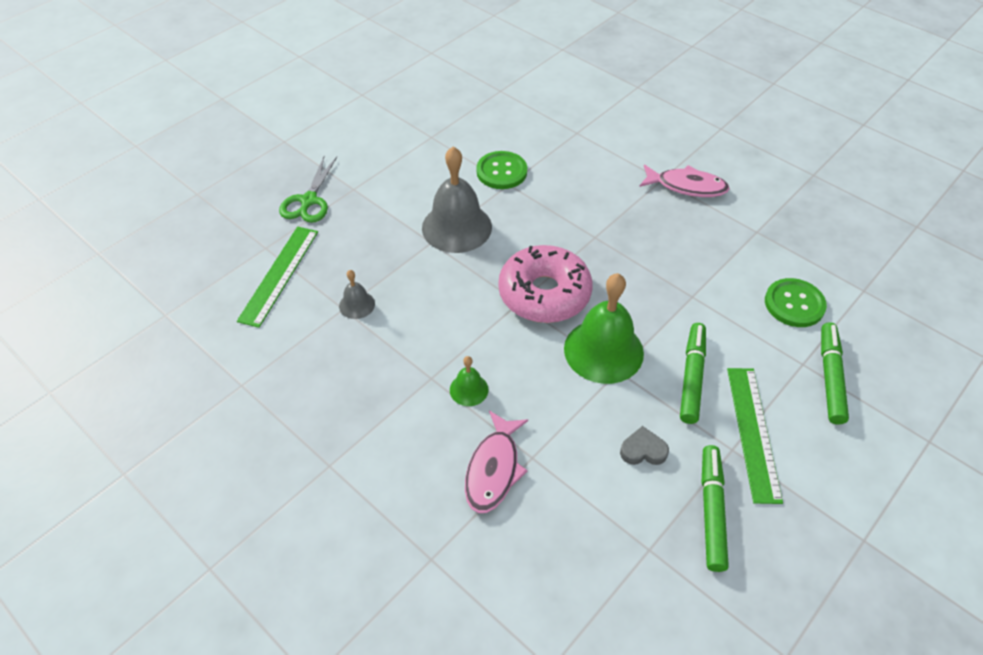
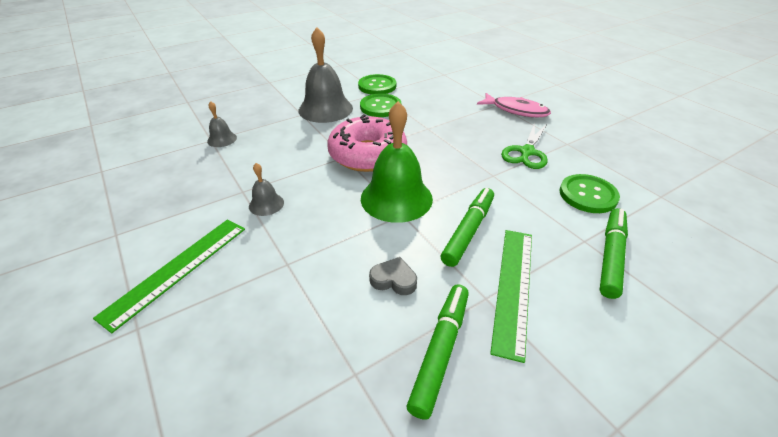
camera: 15 degrees right, 10 degrees down
(279, 275) = (183, 116): green ruler -> green ruler (177, 269)
(308, 201) = (235, 84): green scissors -> green scissors (526, 152)
(469, 389) = (266, 204): green bell -> grey bell
(494, 469) = (246, 266): pink fish -> none
(523, 210) = (380, 107): none -> green button

